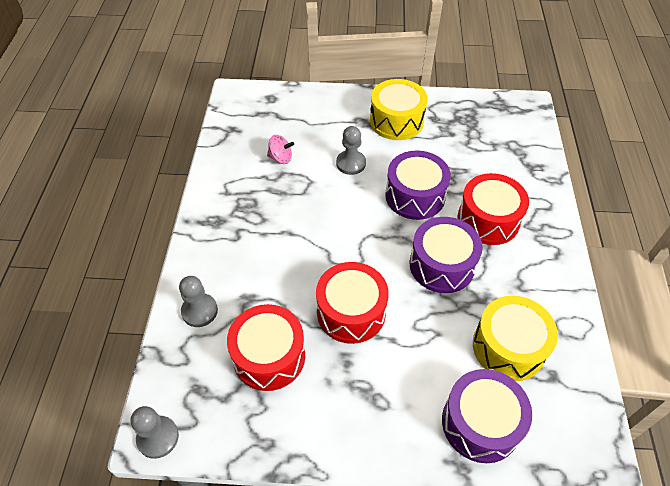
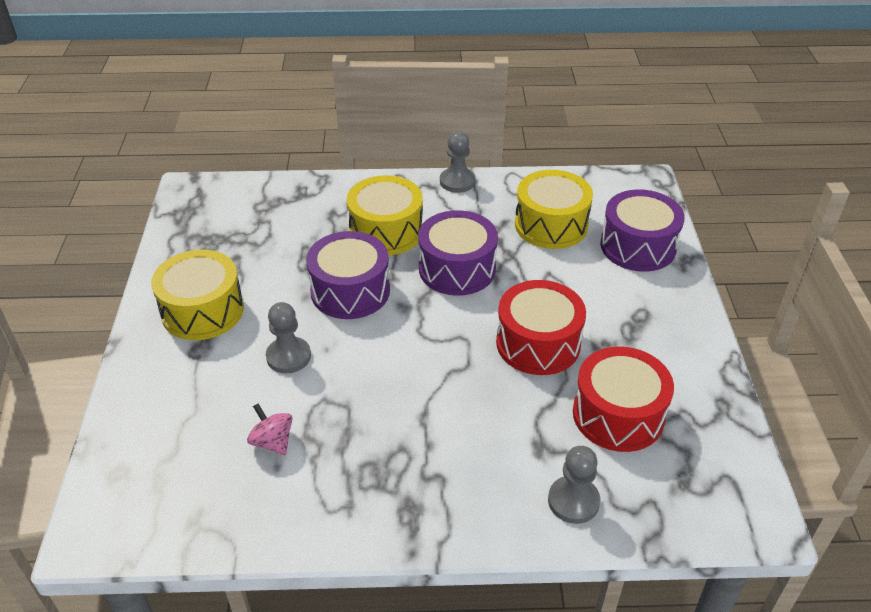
camera: 95 degrees left, 10 degrees down
(158, 437) = (759, 511): grey pawn -> grey pawn (457, 181)
(280, 158) = (272, 442): pink spinning top -> pink spinning top turned 45 degrees counterclockwise
(488, 220) = (386, 231): red drum -> yellow drum

